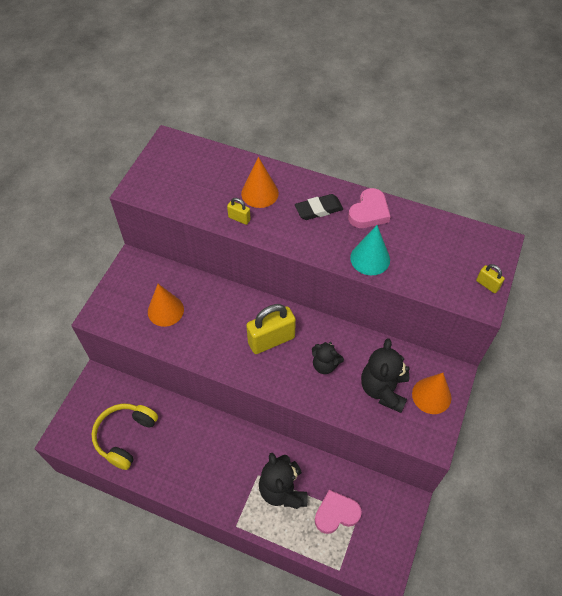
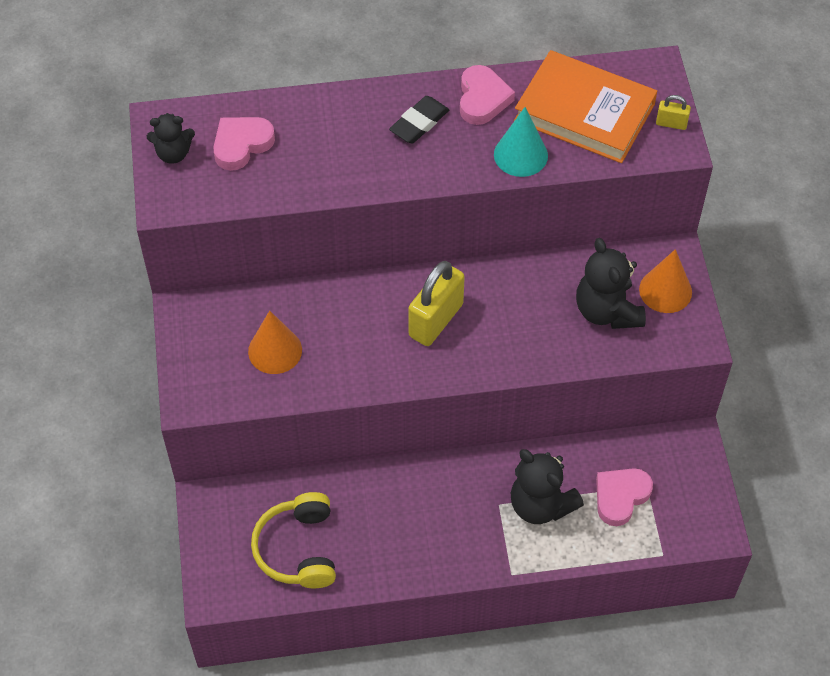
camera: 30 degrees left, 0 degrees up
(204, 175) = (241, 144): none -> pink heart
(239, 218) = (328, 179): yellow padlock -> none
(260, 193) = (331, 135): orange cone -> none
(325, 365) = (520, 317): black teddy bear -> black teddy bear (173, 153)
(431, 250) = (584, 112): none -> orange book

